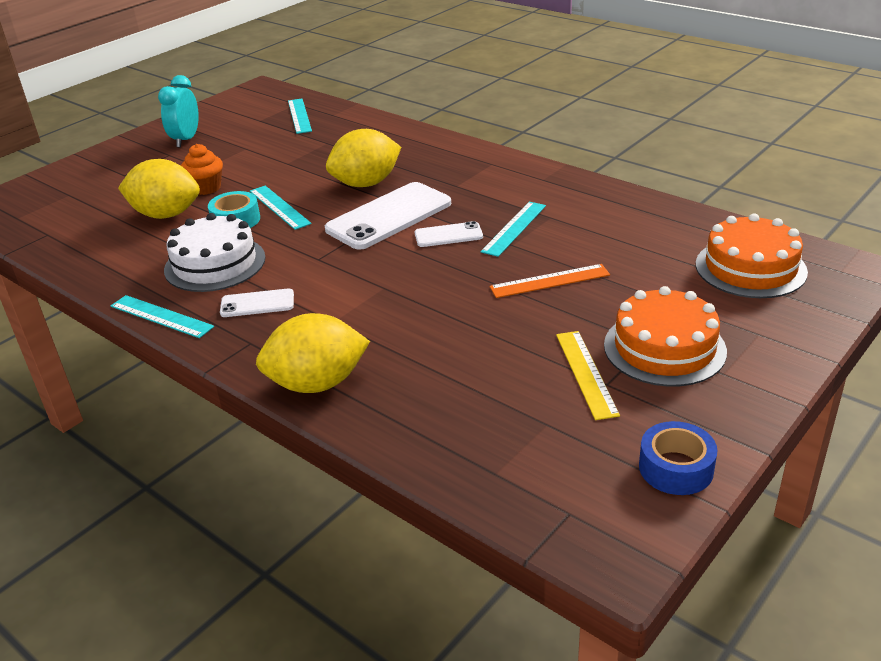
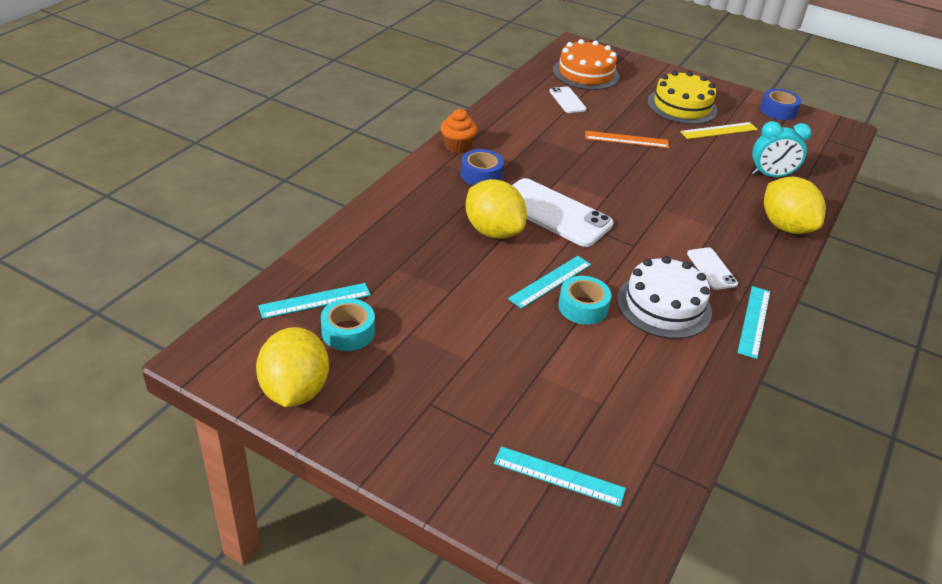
camera: 105 degrees left, 5 degrees up
(166, 214) = (584, 364): yellow lemon -> yellow lemon (295, 390)
(186, 140) = (384, 397): turquoise clock -> turquoise clock (771, 175)
(206, 188) = (518, 345): orange cupcake -> orange cupcake (457, 146)
(258, 127) = (348, 332): none -> turquoise tape
(448, 235) = (577, 182): white phone -> white phone (567, 100)
(467, 181) = (481, 175): none -> blue tape
(514, 228) = (558, 152): turquoise ruler -> turquoise ruler (559, 476)
(549, 281) = (626, 139): orange ruler -> orange ruler turned 60 degrees counterclockwise
(664, 348) = (682, 106): orange cake -> yellow cake

